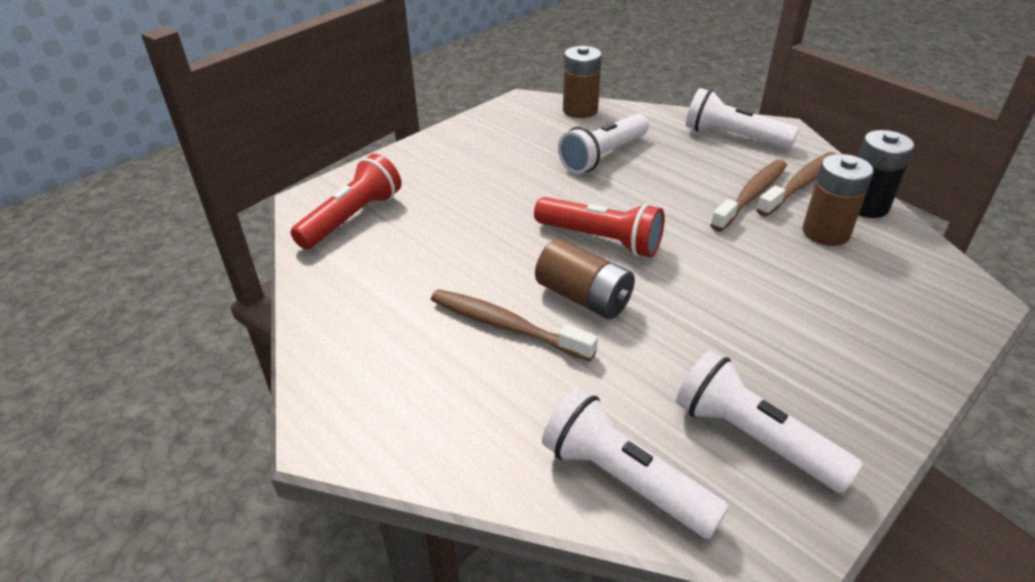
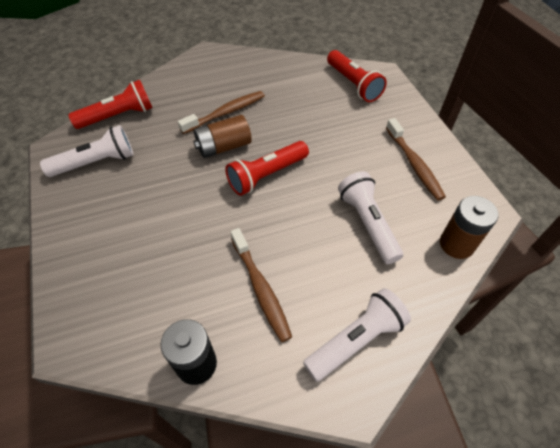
camera: 115 degrees right, 15 degrees up
(624, 479) = (118, 116): white flashlight -> red flashlight
(800, 184) = (253, 337): brown toothbrush -> brown toothbrush (414, 164)
(825, 232) = (189, 304): brown battery -> none

